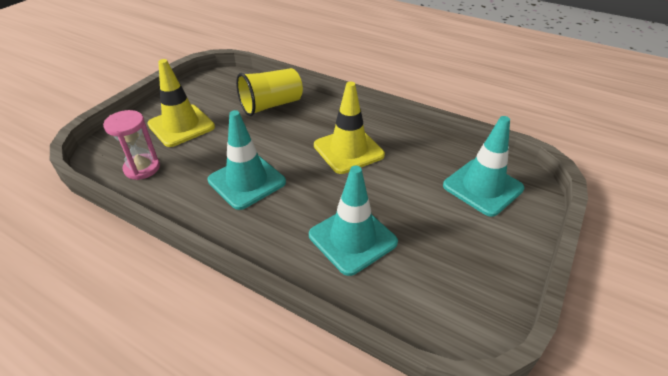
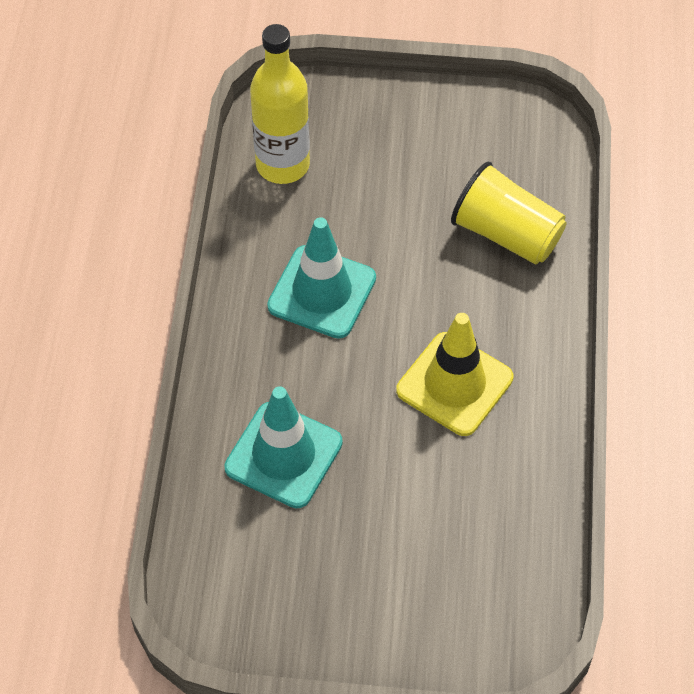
camera: 65 degrees right, 15 degrees up
(142, 168) = (282, 165): pink hourglass -> yellow bottle
(181, 126) = (389, 152): yellow traffic cone -> none
(482, 187) = (467, 585): turquoise traffic cone -> none

